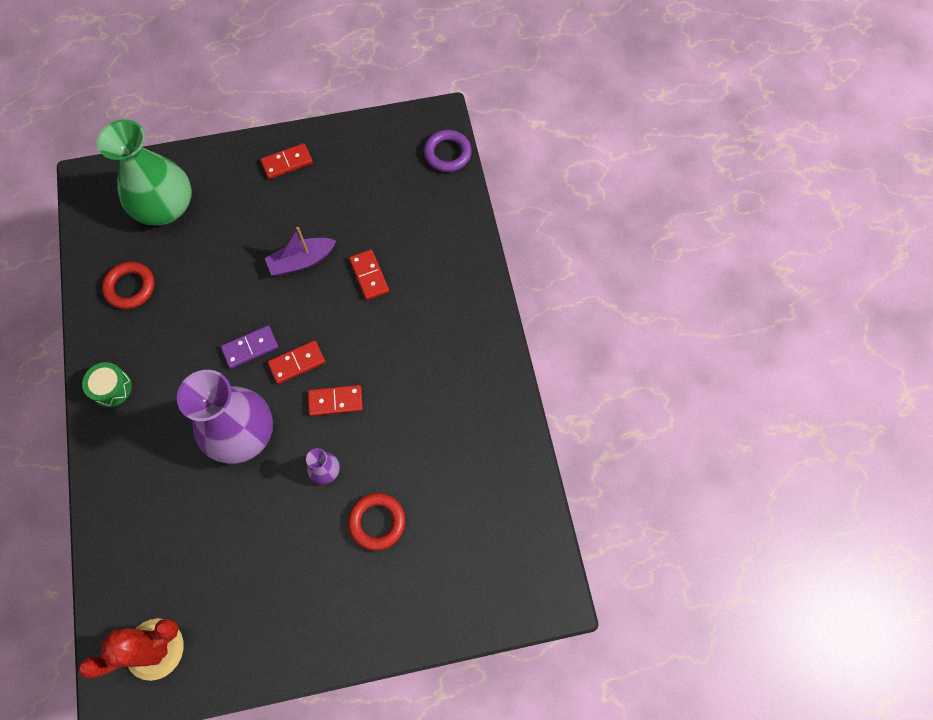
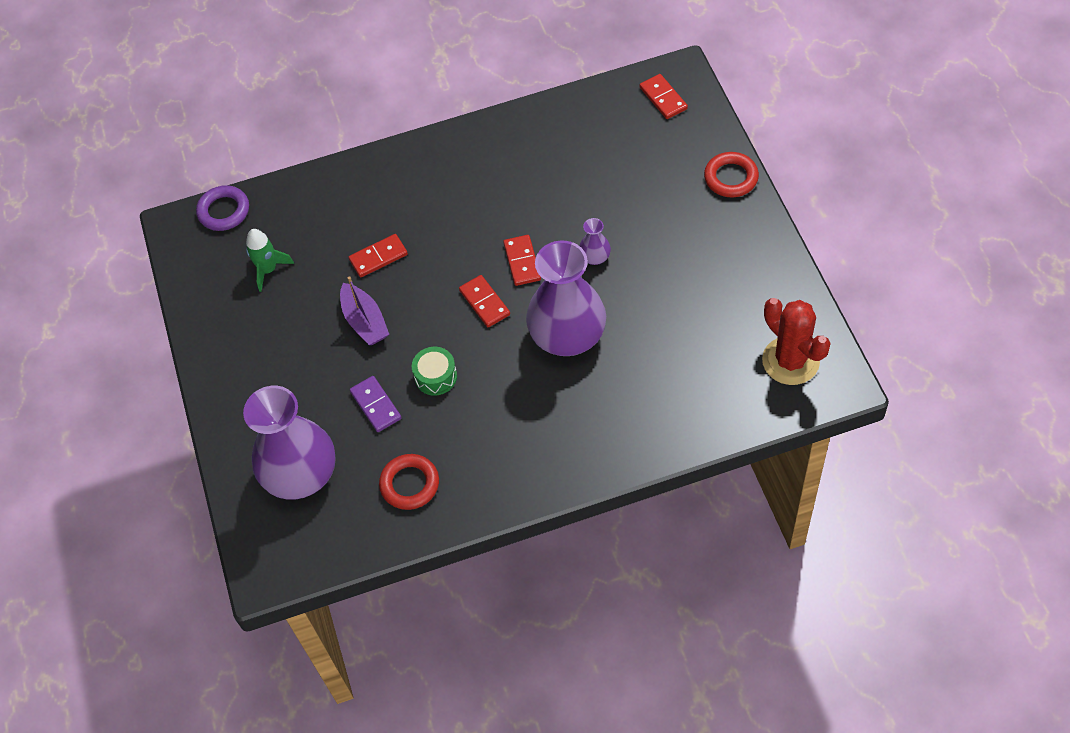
camera: 90 degrees left, 10 degrees down
(111, 388) = (534, 470): green drum -> green drum (436, 376)
(165, 207) = (301, 474): green vase -> purple vase
(250, 348) = (472, 348): purple domino -> purple domino (375, 405)
(287, 162) = (236, 361): red domino -> red domino (663, 98)
(375, 187) = (268, 270): none -> green rocket
(377, 522) = (637, 208): red ring -> red ring (731, 178)

